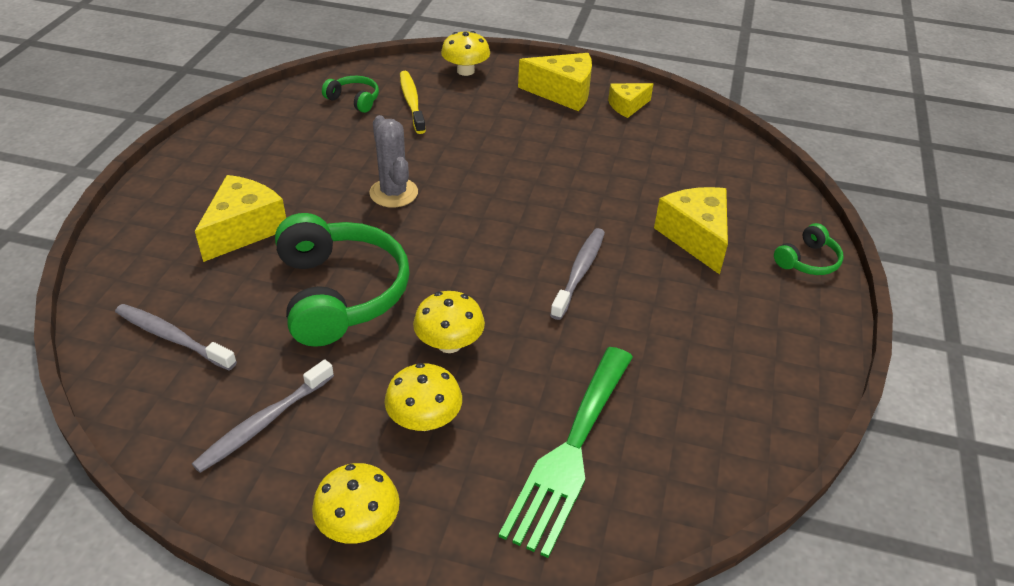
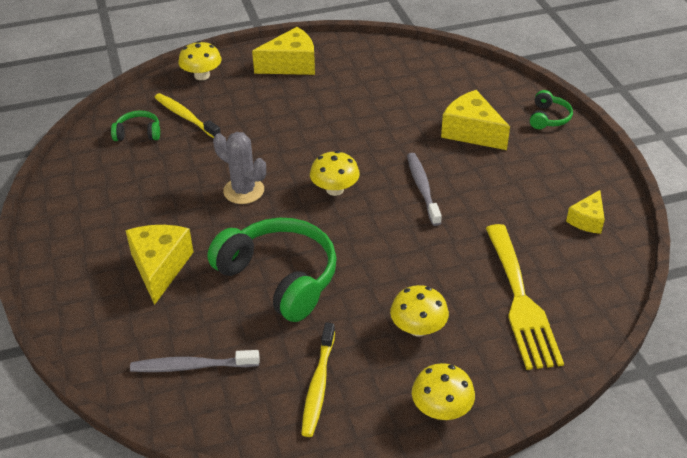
camera: 30 degrees left, 0 degrees up
(263, 423) = (318, 385): grey toothbrush -> yellow toothbrush
(449, 343) = (386, 274): yellow mushroom -> yellow mushroom (335, 189)
(570, 452) = (521, 301): green fork -> yellow fork
(627, 106) = (345, 57): yellow cheese -> yellow cheese (587, 220)

